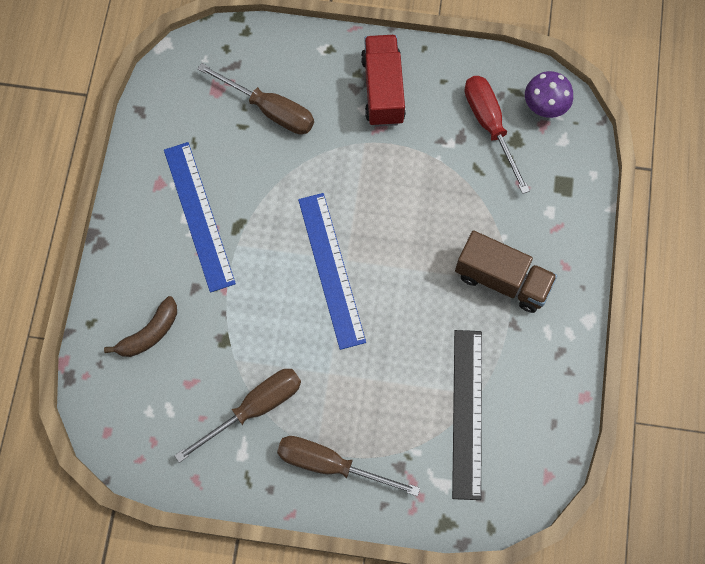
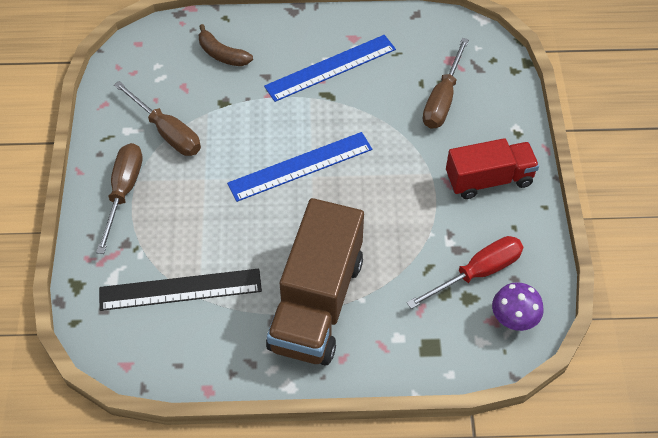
camera: 80 degrees right, 15 degrees down
(502, 280) = (317, 303): brown truck -> brown truck, size x1.60

